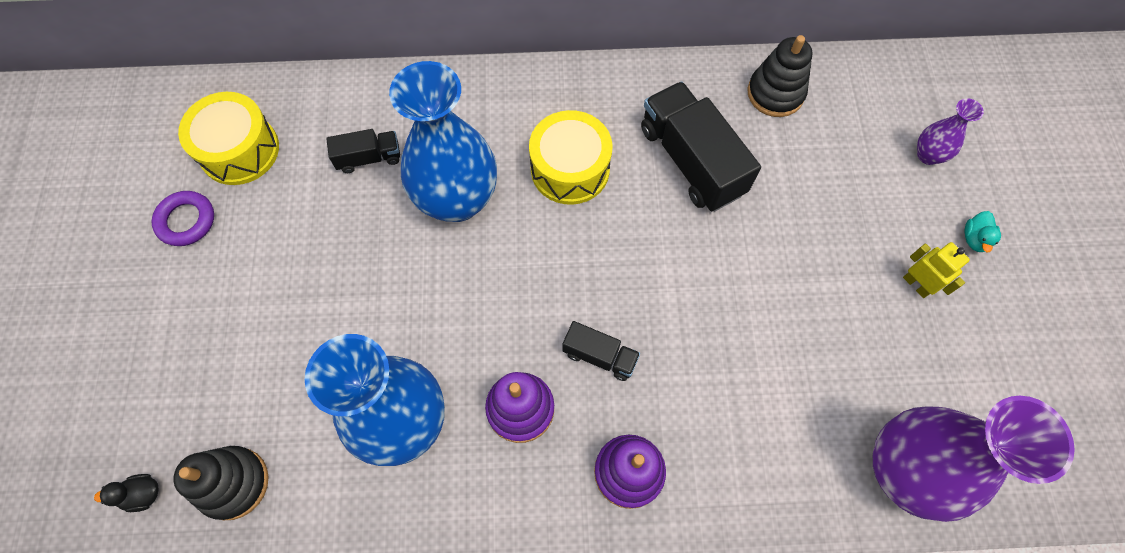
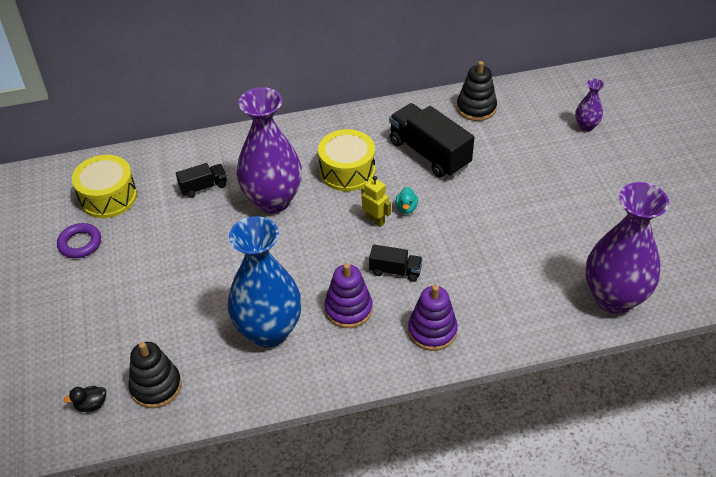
camera: 10 degrees left, 20 degrees down
(457, 200) = (273, 200): blue vase -> purple vase
(916, 284) = (597, 197): yellow robot -> yellow robot (375, 220)
(974, 239) = (628, 166): turquoise duck -> turquoise duck (406, 208)

